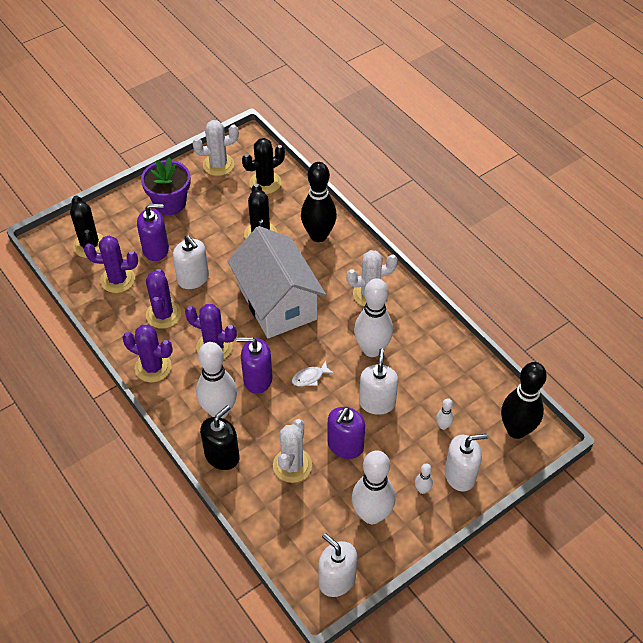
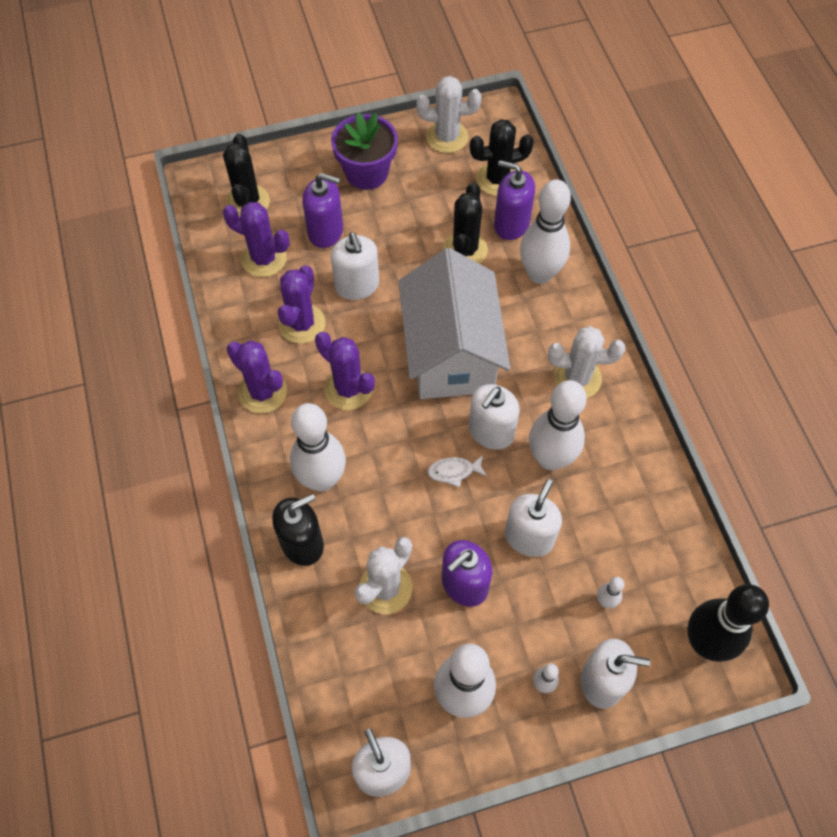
camera: 20 degrees right, 10 degrees up
(257, 379) = (386, 452): purple soap dispenser -> purple soap dispenser (511, 224)
(318, 235) = (539, 274): black bowling pin -> white bowling pin
(325, 345) = (491, 432): none -> white soap dispenser

